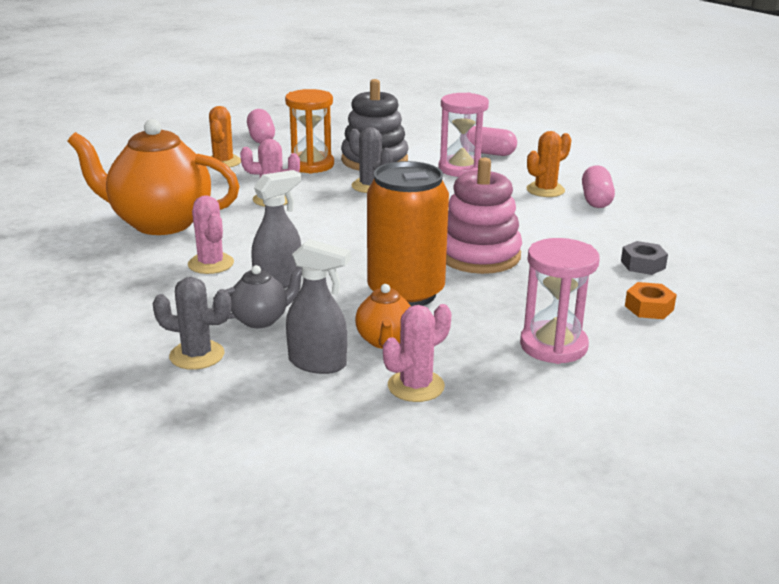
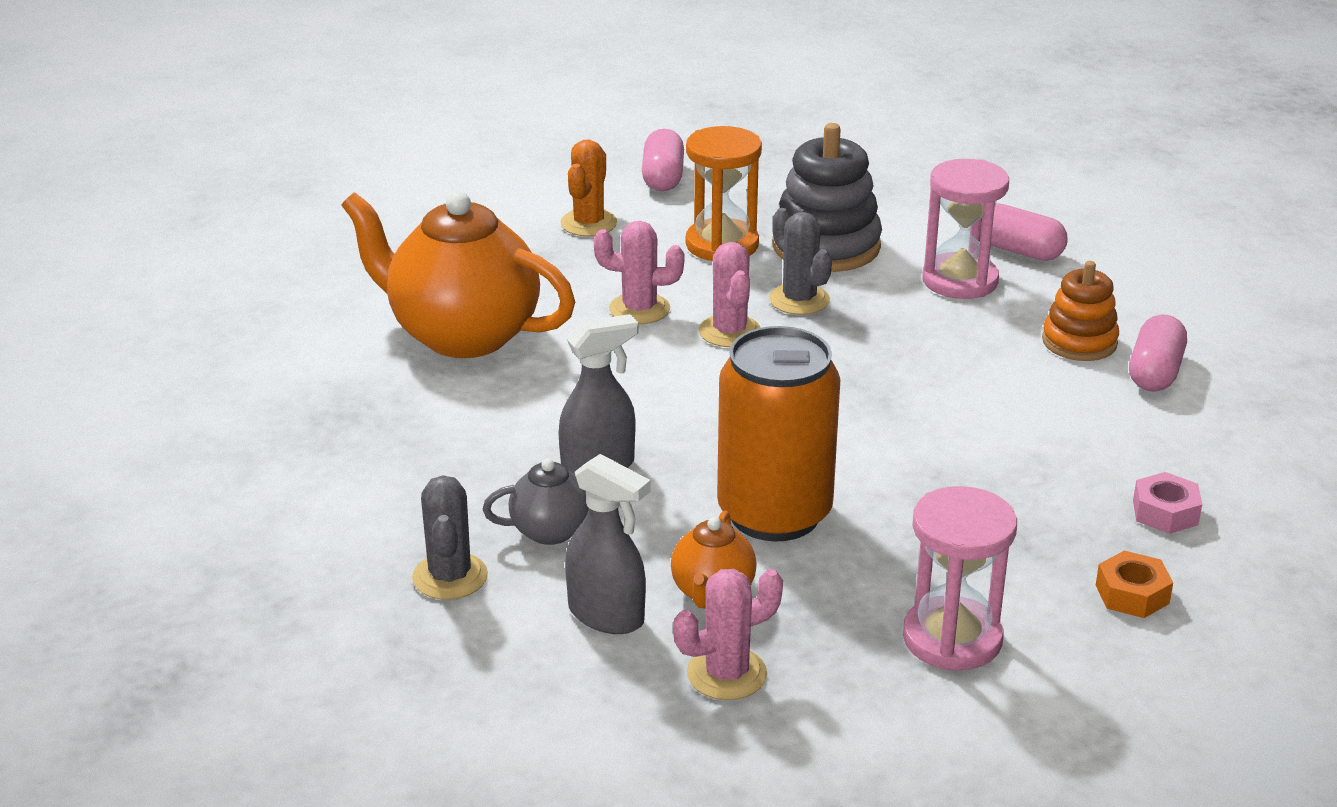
camera: 15 degrees right, 5 degrees up
(197, 355) = (450, 577): grey cactus -> grey cactus turned 60 degrees clockwise
(211, 264) = (513, 421): pink cactus -> pink cactus (729, 331)
(479, 255) = (913, 459): pink stacking toy -> none
(545, 190) = (1079, 342): orange cactus -> orange stacking toy
(643, 264) = (1165, 512): grey nut -> pink nut

